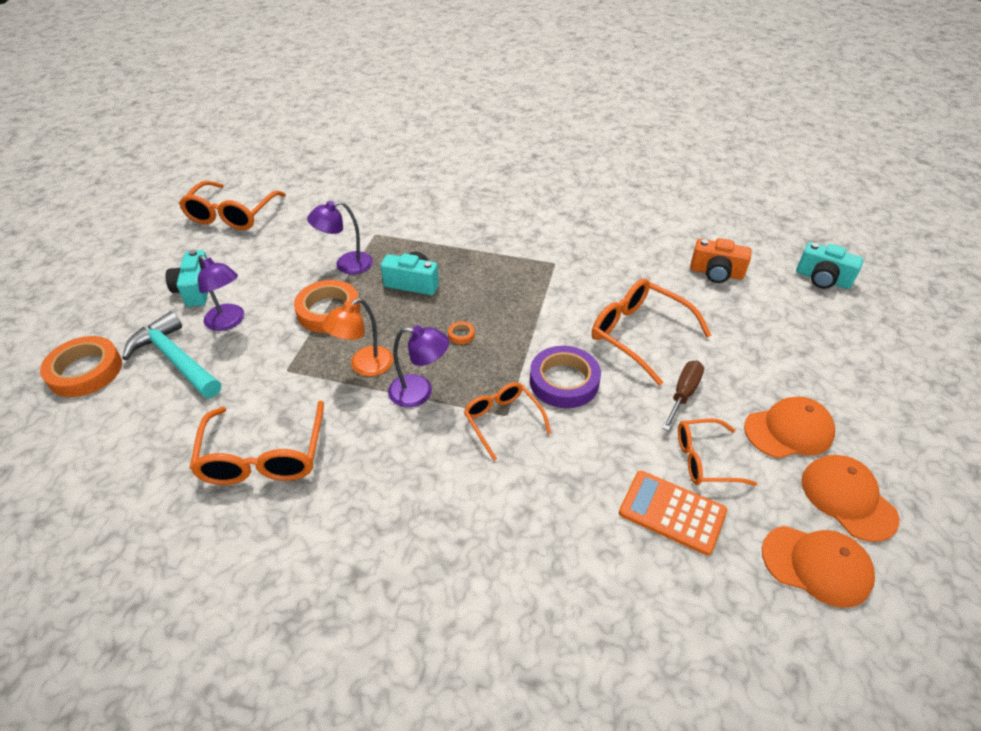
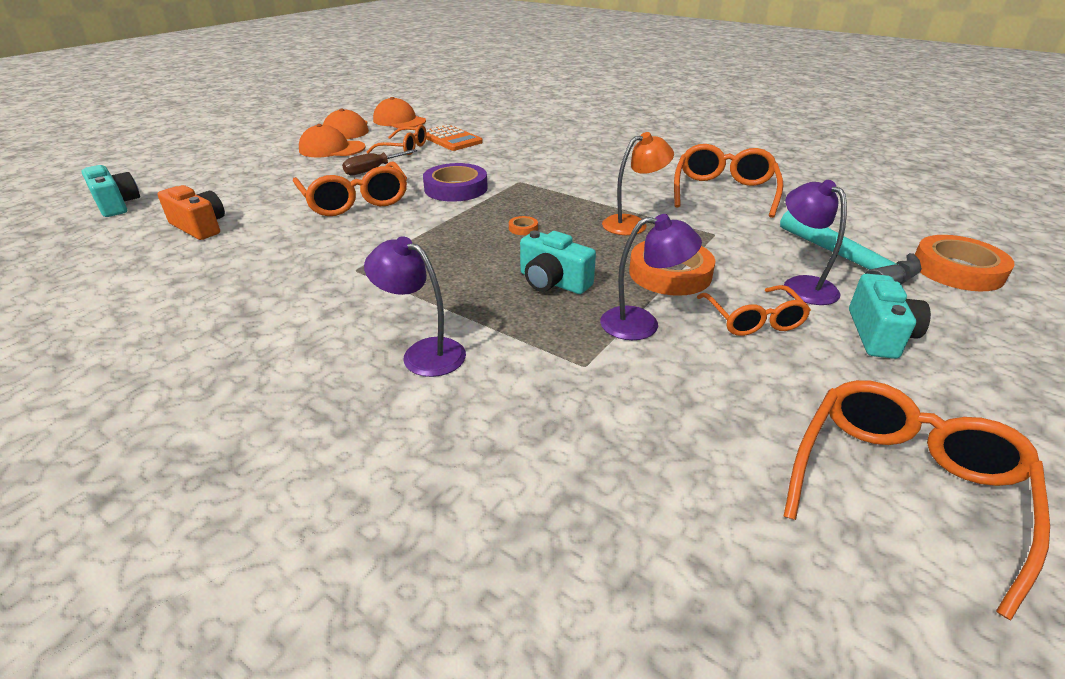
camera: 160 degrees left, 10 degrees down
(420, 392) = (584, 201): purple lamp -> purple lamp (423, 353)
(502, 421) = (524, 179): orange glasses -> orange glasses (753, 320)

